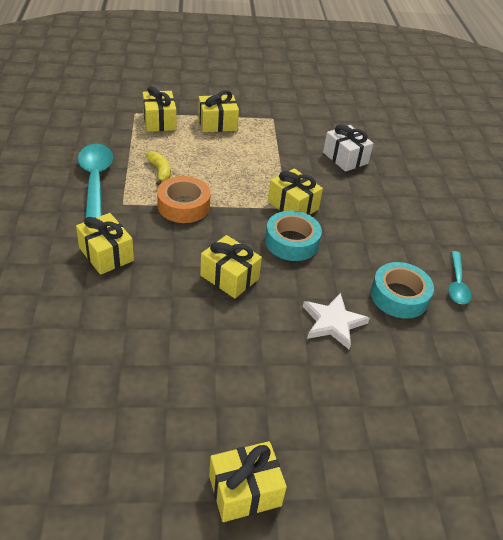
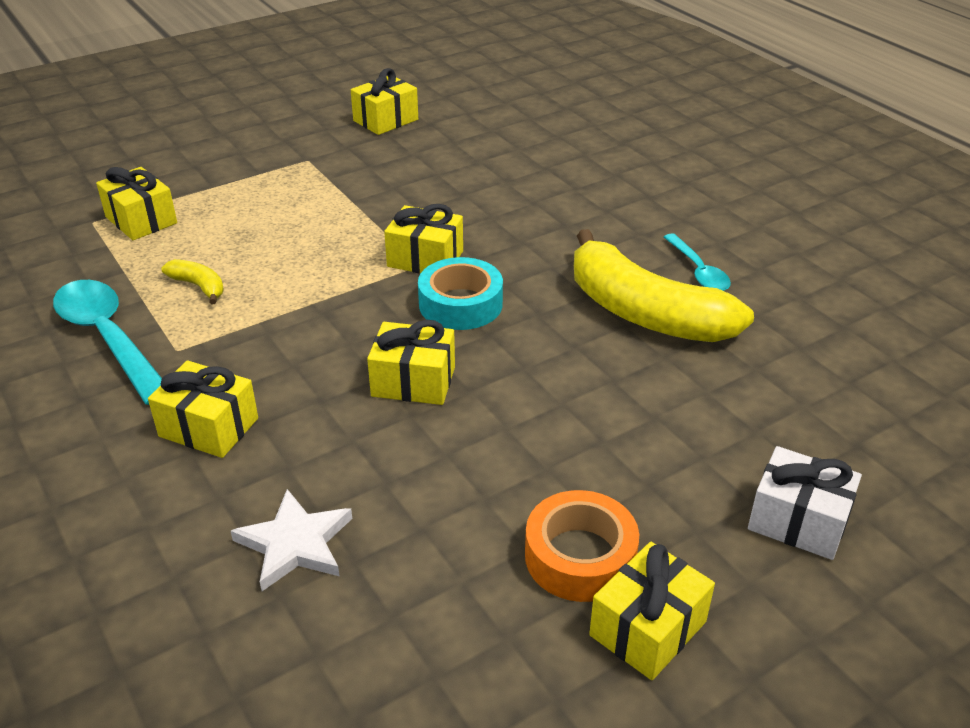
camera: 25 degrees left, 5 degrees down
(183, 206) = (272, 318): orange tape -> orange tape (580, 556)
(217, 123) = (233, 193): yellow gift -> yellow gift (385, 120)
(333, 322) = (591, 378): white star -> white star (295, 543)
(345, 158) = (446, 176): white gift -> white gift (798, 521)
(399, 296) = (645, 313): turquoise tape -> yellow banana

